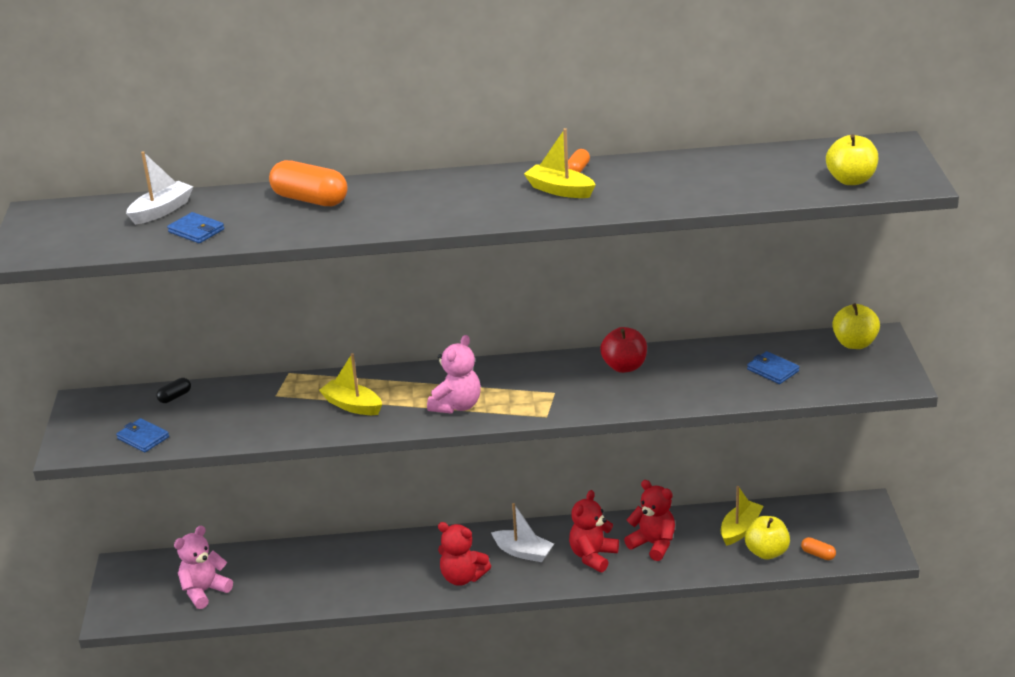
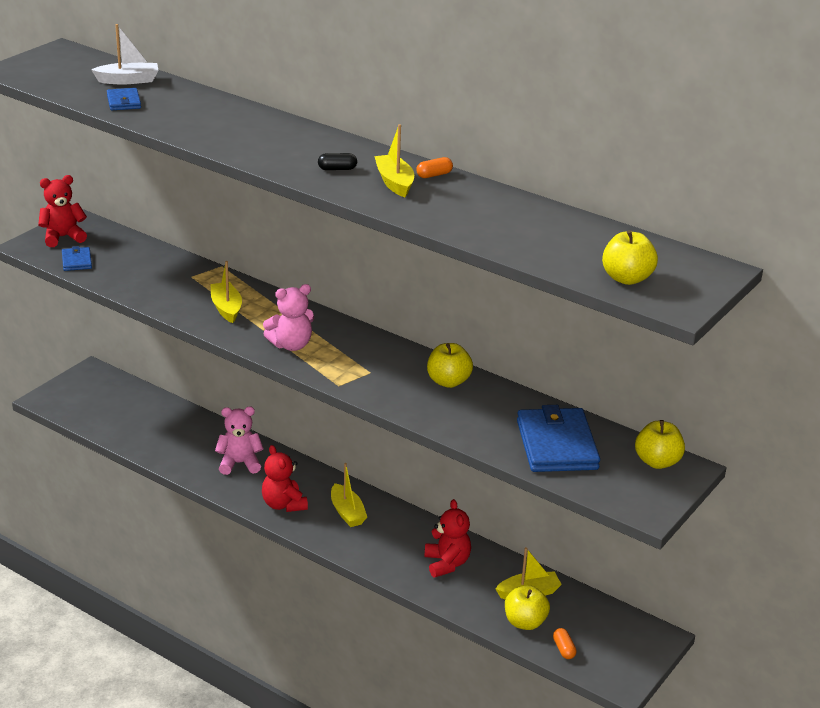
camera: 35 degrees right, 0 degrees up
(175, 397) = (132, 245): black capsule -> black capsule (337, 169)
(204, 591) = (117, 415): pink teddy bear -> pink teddy bear (239, 463)
(310, 199) = (224, 114): orange capsule -> none
(523, 552) = (347, 512): white boat -> yellow boat
(593, 556) = (391, 545): red teddy bear -> red teddy bear (63, 237)
(624, 367) = (448, 381): red apple -> yellow apple
(773, 370) = (557, 445): blue wallet -> blue wallet, size x2.07

